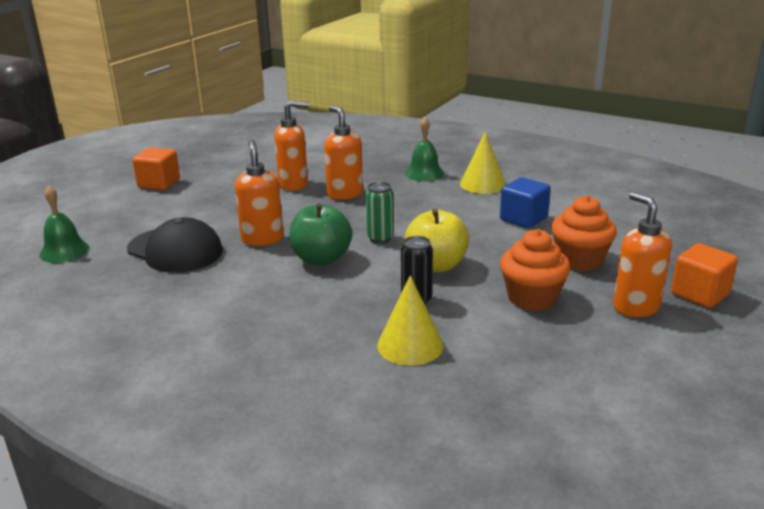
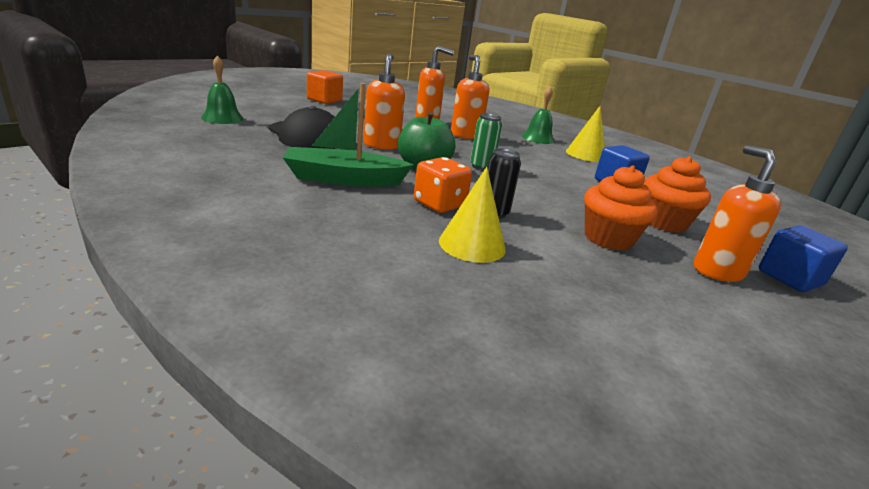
camera: 10 degrees right, 0 degrees up
(249, 301) = (344, 179): none -> green boat
(359, 304) = (439, 204): none -> orange dice
(436, 265) = (523, 195): yellow apple -> none
(700, 294) = (790, 278): orange cube -> blue cube

